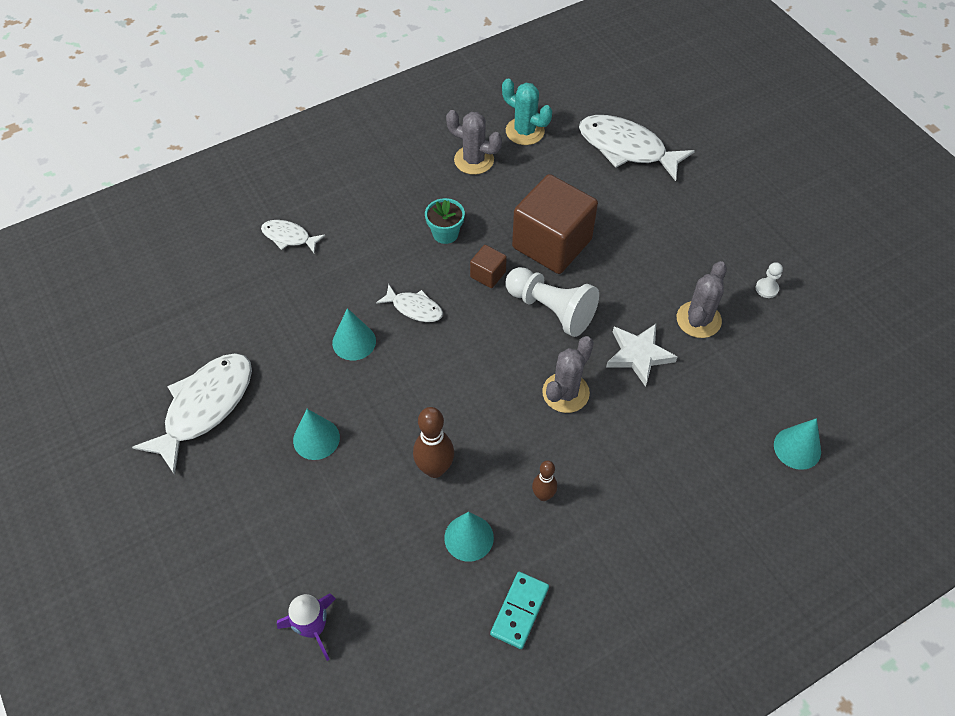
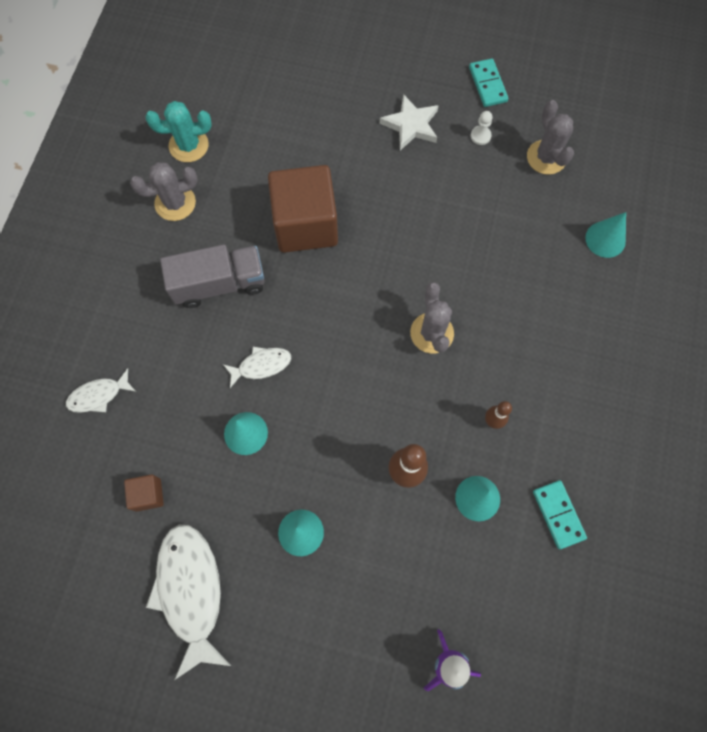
camera: 45 degrees left, 15 degrees up
(445, 233) = (219, 284): turquoise flower pot -> grey truck
(488, 274) = (286, 290): brown cube -> brown cube (148, 494)
(551, 309) = (358, 278): white pawn -> none
(626, 148) = (279, 99): white fish -> none
(638, 355) = (449, 260): white star -> white star (411, 125)
(698, 320) = (461, 198): grey cactus -> grey cactus (546, 157)
(815, 257) = (487, 84): none -> turquoise domino

